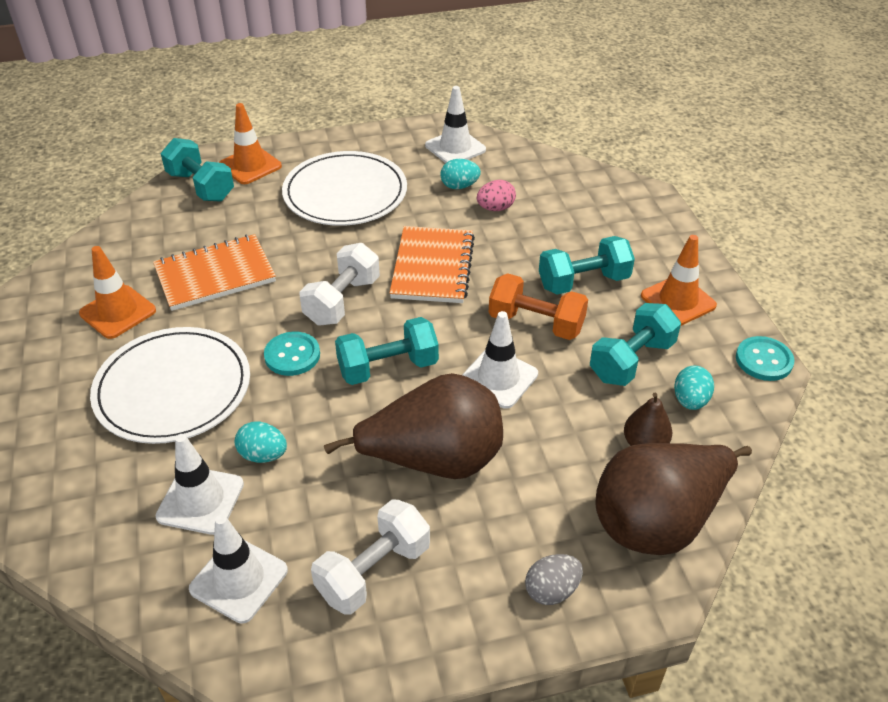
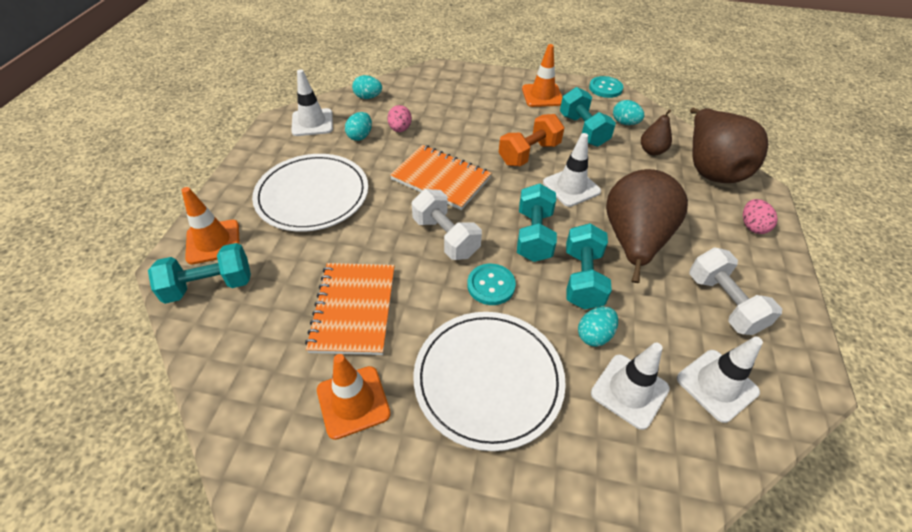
camera: 65 degrees left, 5 degrees up
(534, 165) = (368, 97): none -> turquoise egg
(552, 590) = (752, 226): grey egg -> pink egg
(583, 282) = (503, 121): turquoise dumbbell -> turquoise dumbbell (582, 278)

